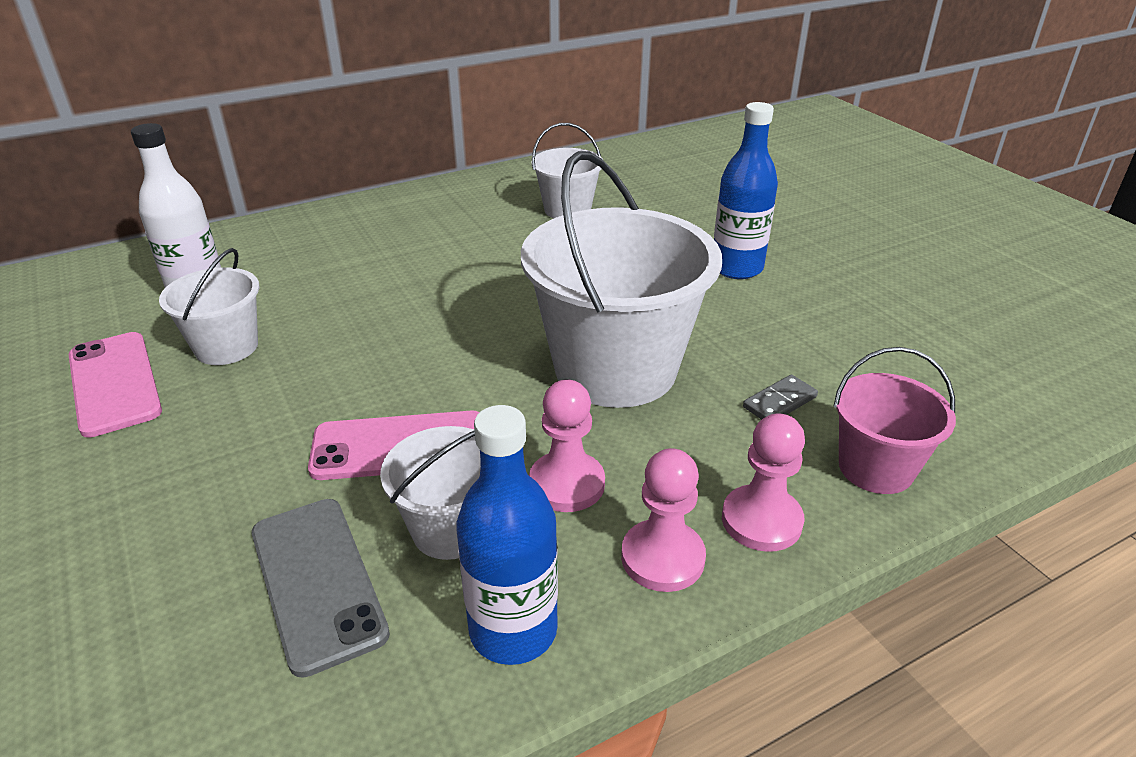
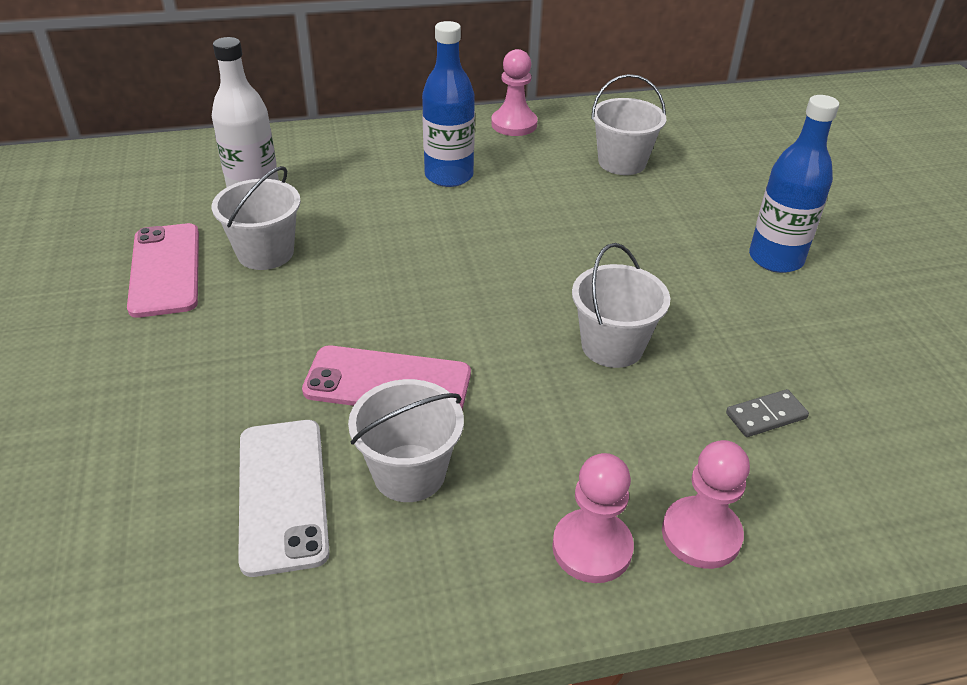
camera: 15 degrees right, 5 degrees up
(317, 581) = (283, 494): grey phone -> white phone
(513, 630) = (434, 581): blue bottle -> blue bottle (449, 176)
(566, 484) = (526, 454): pink pawn -> pink pawn (514, 124)
(615, 369) = (612, 346): white bucket -> white bucket, size x0.51
(875, 468) = (840, 508): pink bucket -> none

